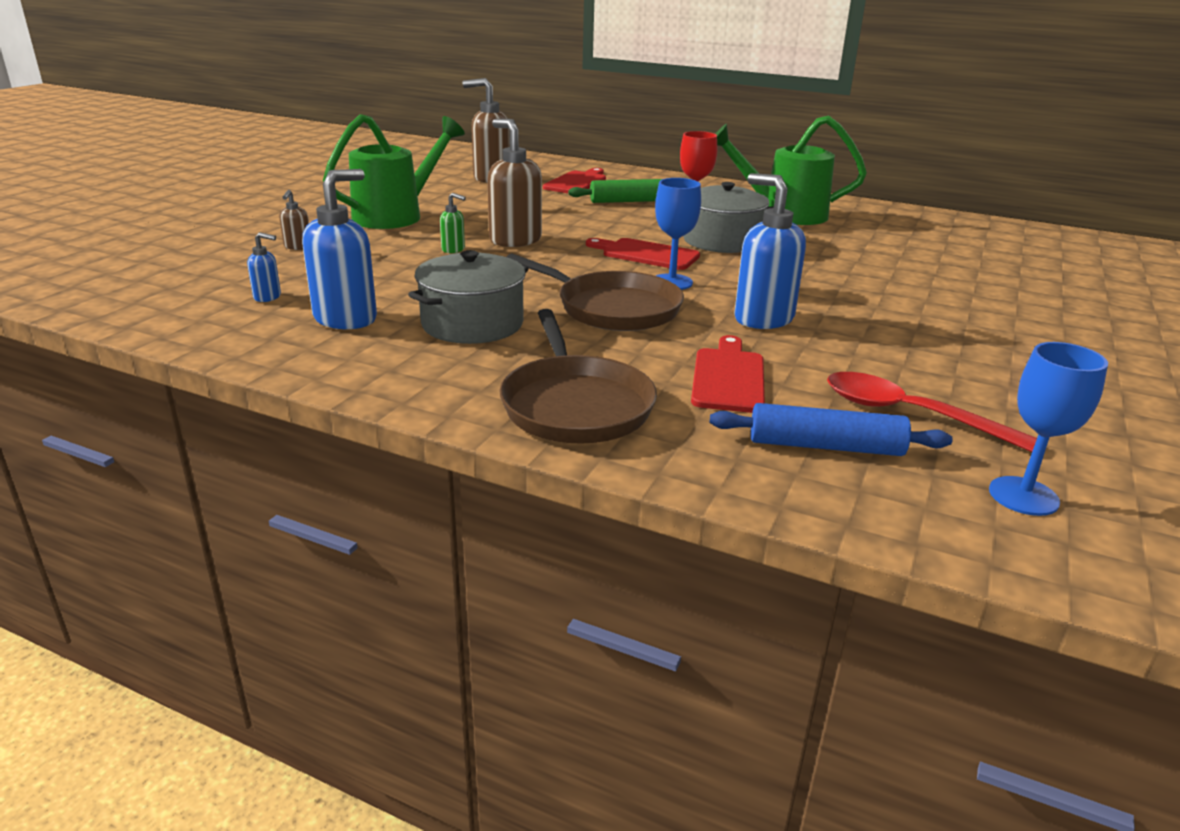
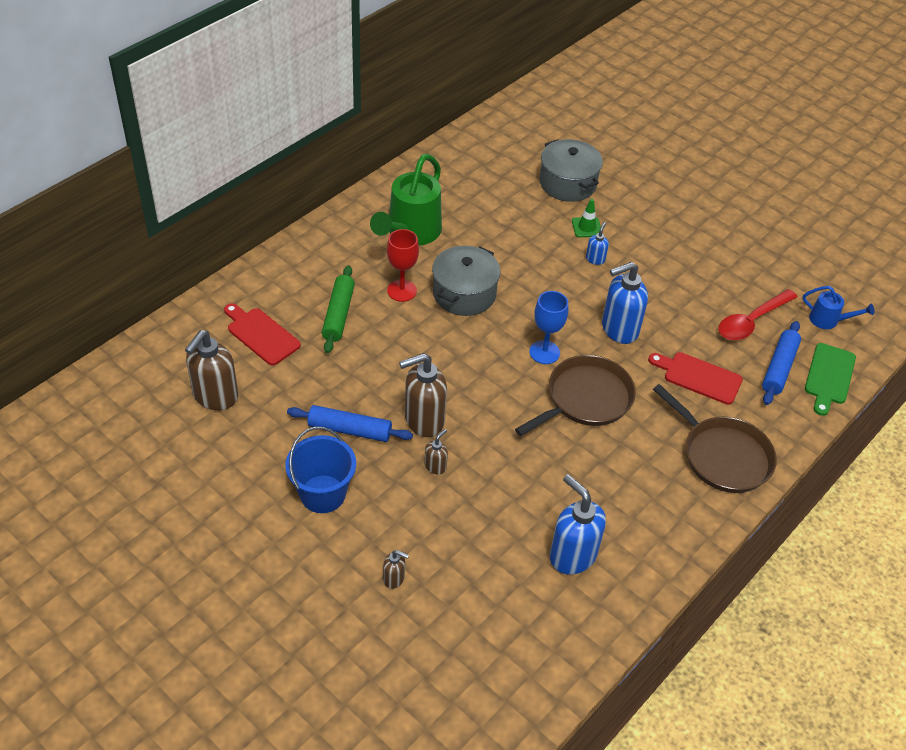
camera: 75 degrees left, 20 degrees up
(268, 297) = (516, 604): blue soap dispenser -> blue soap dispenser (595, 259)
(396, 216) = (322, 494): green watering can -> blue bucket
(453, 249) = (435, 466): green soap dispenser -> brown soap dispenser
(472, 324) = (596, 482): grey pot -> grey pot (567, 183)
(482, 217) = (350, 430): none -> blue rolling pin
(575, 405) = (723, 456): brown pan -> brown pan turned 45 degrees clockwise
(646, 254) = (482, 348): red cutting board -> none
(863, 502) = (829, 377): none -> green cutting board
(933, 288) = (586, 227): none -> green traffic cone
(1023, 496) = (828, 320): blue goblet -> blue watering can

